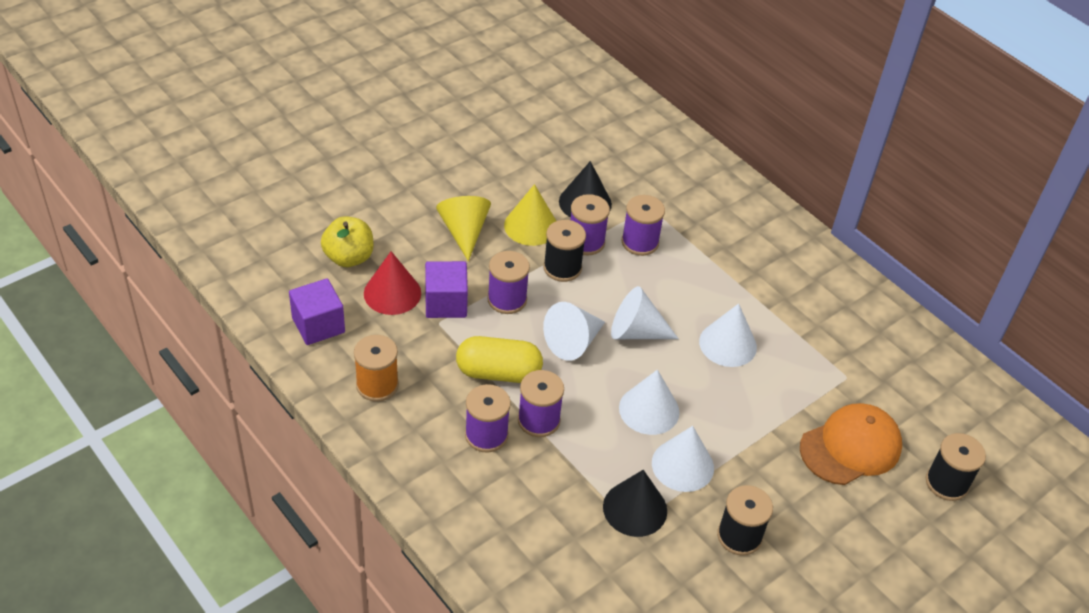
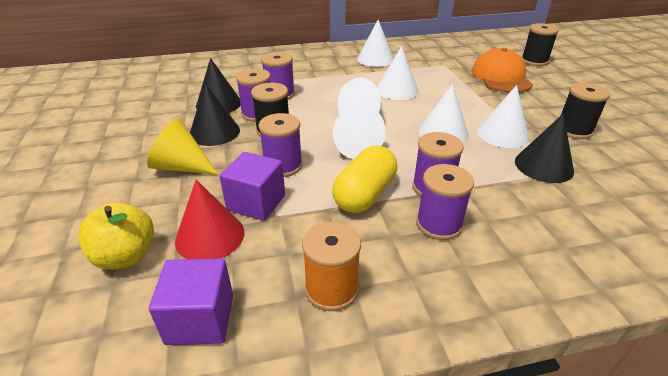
camera: 60 degrees left, 10 degrees down
(531, 226) = (214, 132): yellow cone -> black cone
(807, 298) = (375, 59): none -> white cone

